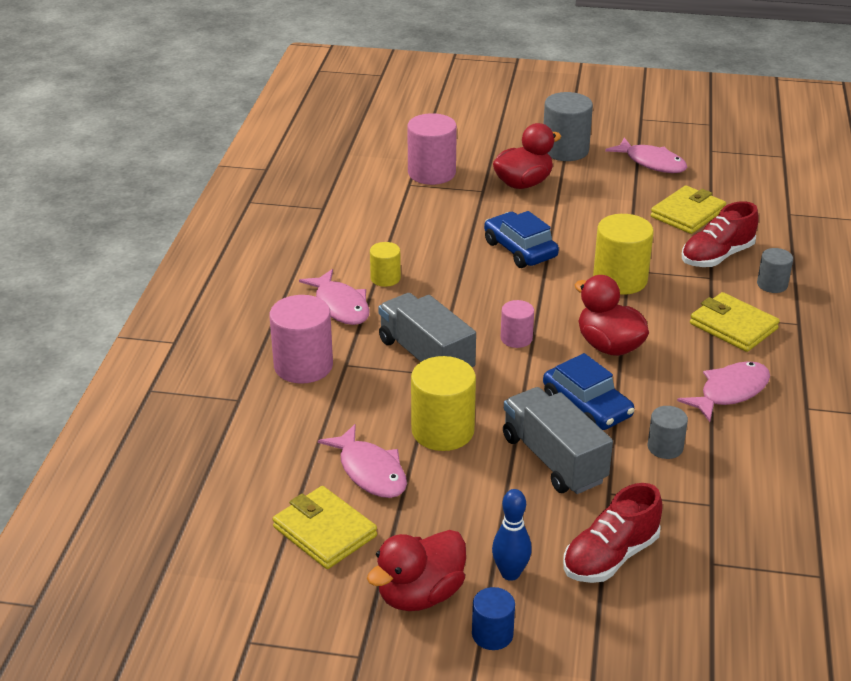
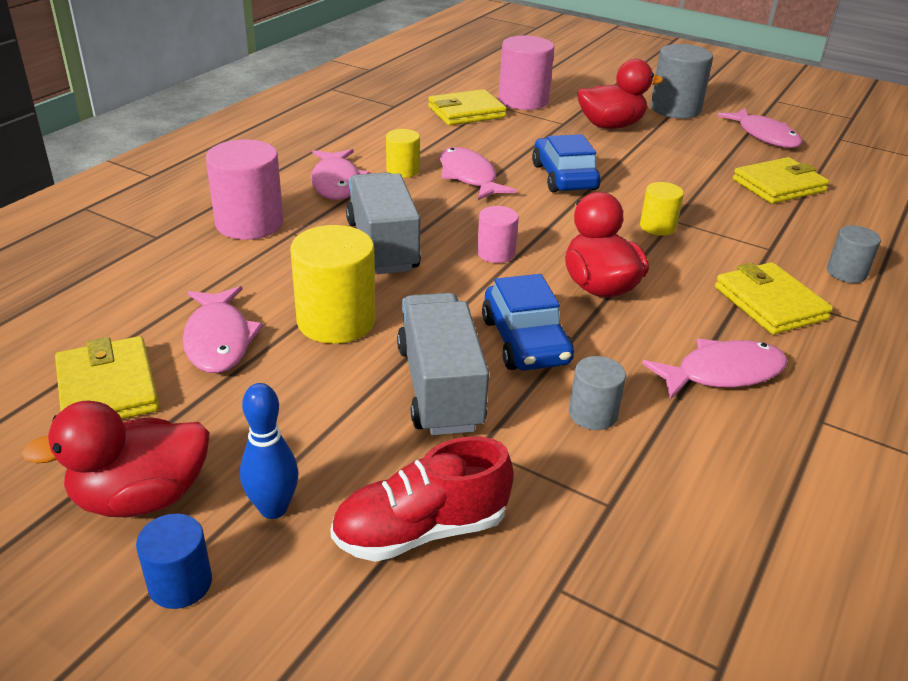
camera: 20 degrees right, 0 degrees up
(392, 199) = (466, 112): none -> yellow wallet
(444, 270) = (469, 177): none -> pink fish
(620, 280) = (657, 227): yellow cylinder -> yellow cylinder, size x0.56
(717, 256) = (790, 230): red shoe -> none

